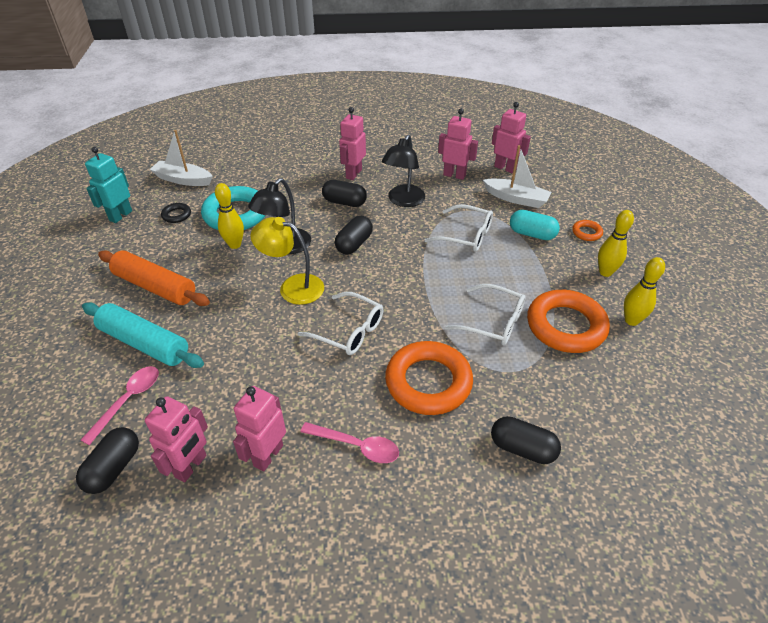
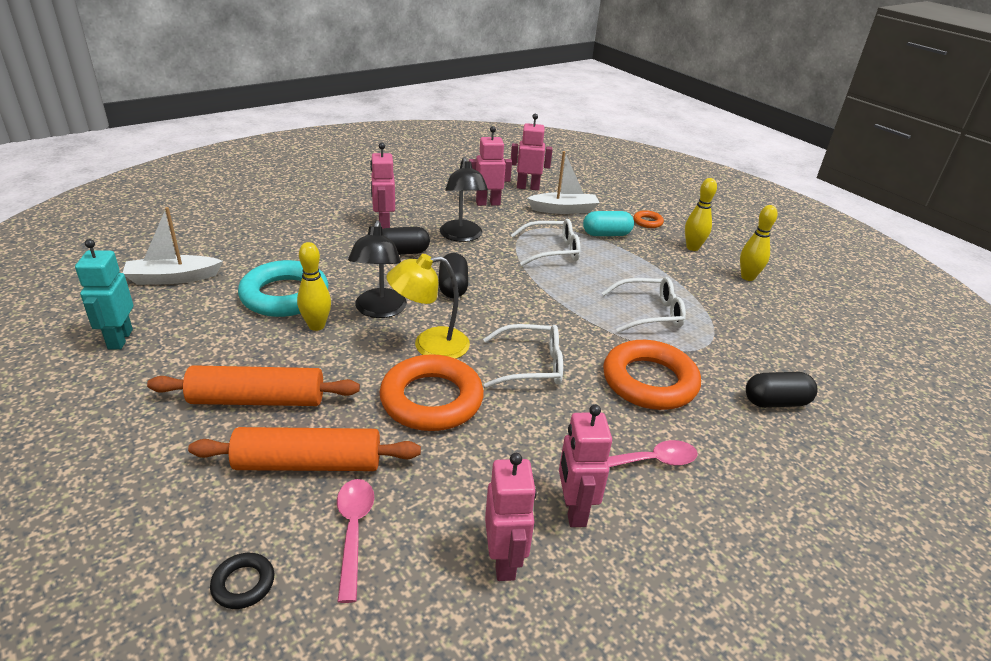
camera: 35 degrees left, 10 degrees down
(114, 468) = (413, 610): black capsule -> none
(144, 343) = (308, 463): turquoise rolling pin -> orange rolling pin
(176, 215) = (204, 317): black ring -> black ring (243, 584)
(565, 326) = (707, 297): orange ring -> orange ring (431, 399)

